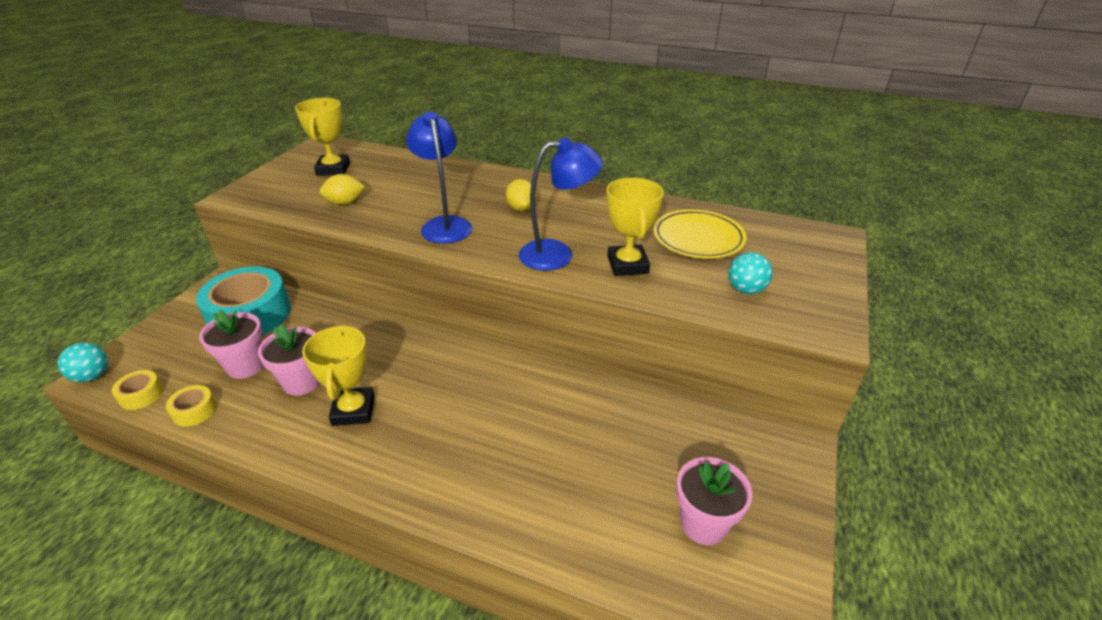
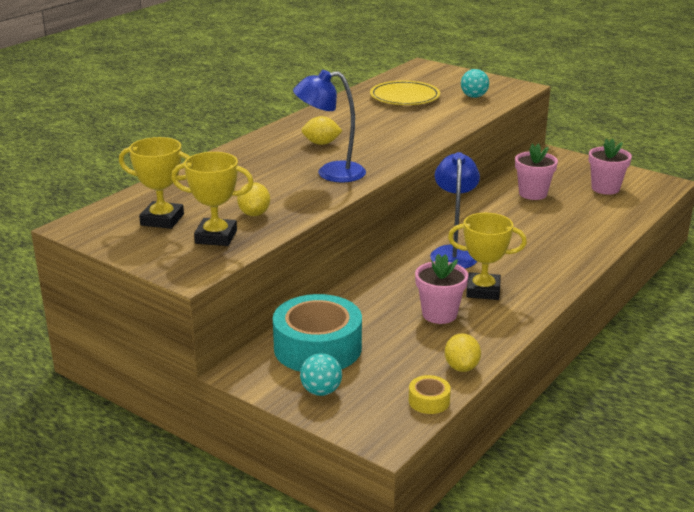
camera: 75 degrees left, 10 degrees down
(92, 376) = (386, 438): turquoise ball -> turquoise ball (321, 391)
(194, 411) = (461, 367): yellow tape -> yellow lemon
(246, 366) = (405, 344): pink flower pot -> pink flower pot (532, 194)
(557, 254) = (403, 139): blue lamp -> blue lamp (453, 253)
(627, 265) = (429, 121): yellow trophy -> yellow trophy (216, 237)

